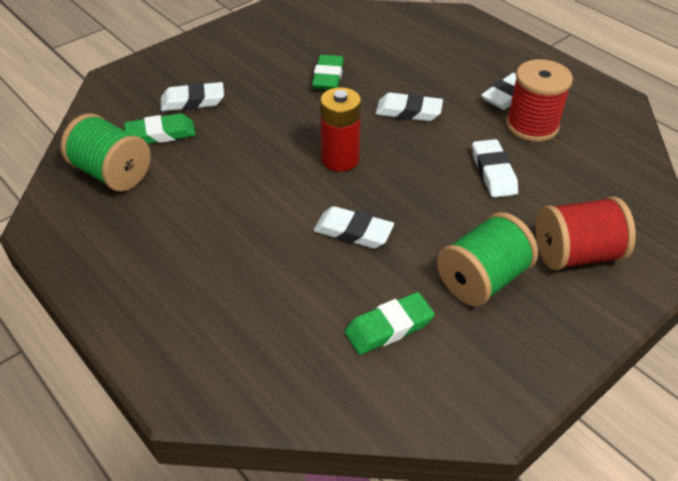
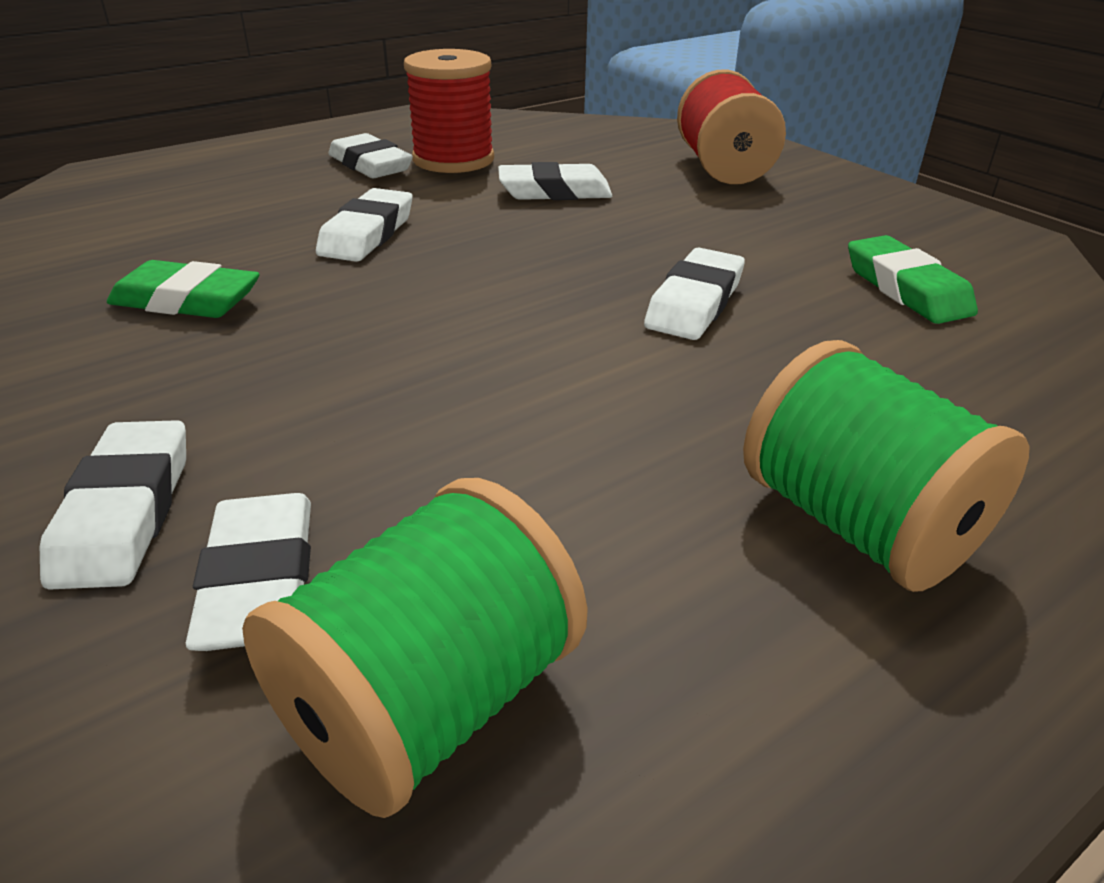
camera: 85 degrees left, 10 degrees down
(161, 134) = (260, 581): green eraser -> white eraser
(340, 159) = (485, 303): red battery -> none
(482, 279) = (783, 220): green spool -> green spool (858, 524)

